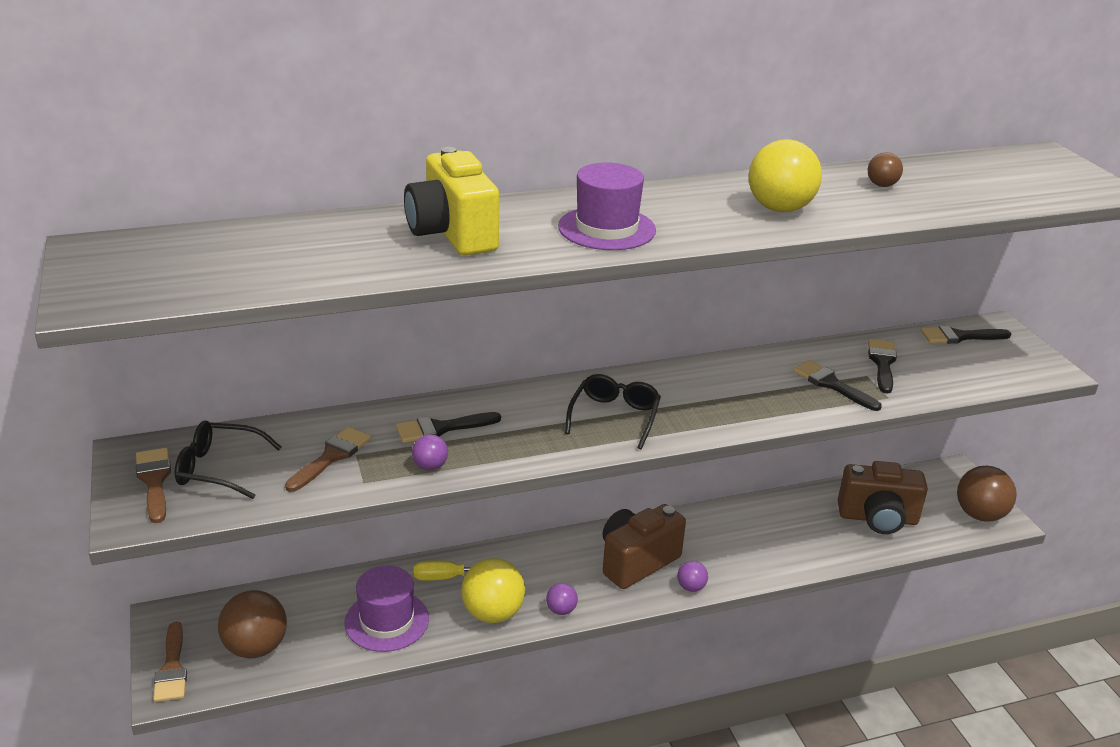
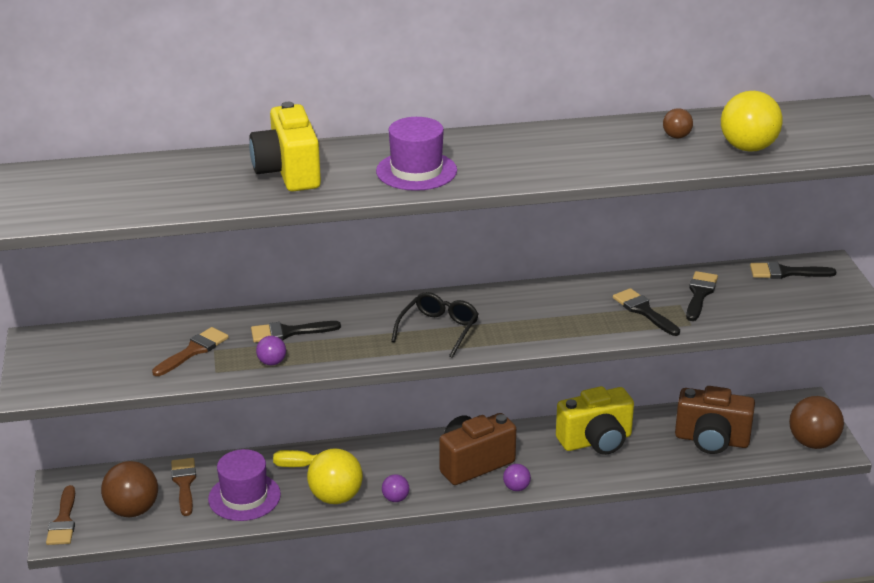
camera: 10 degrees right, 0 degrees up
(154, 481) = (52, 362): brown brush -> brown brush (184, 483)
(219, 469) = (103, 355): black glasses -> none
(759, 527) = (596, 441): none -> yellow camera
(779, 209) = (572, 157): yellow ball -> yellow ball (748, 148)

